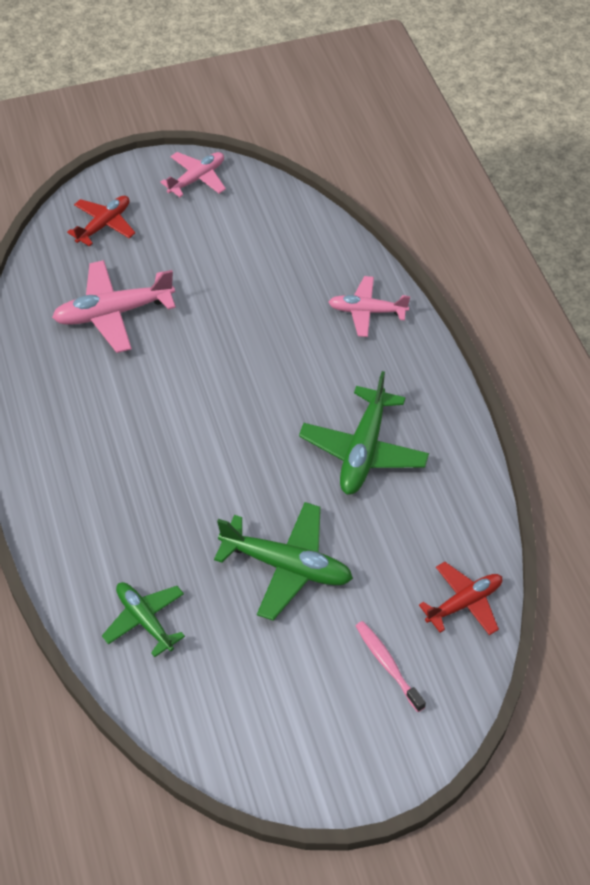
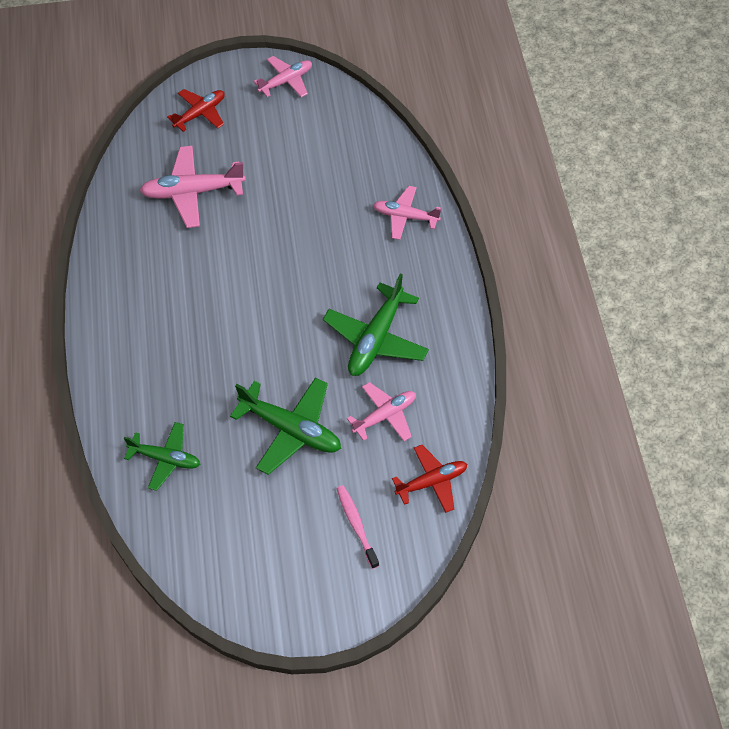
camera: 10 degrees right, 5 degrees up
(144, 620) = (166, 459): green plane -> green plane turned 135 degrees clockwise
(393, 535) = (385, 415): none -> pink plane

